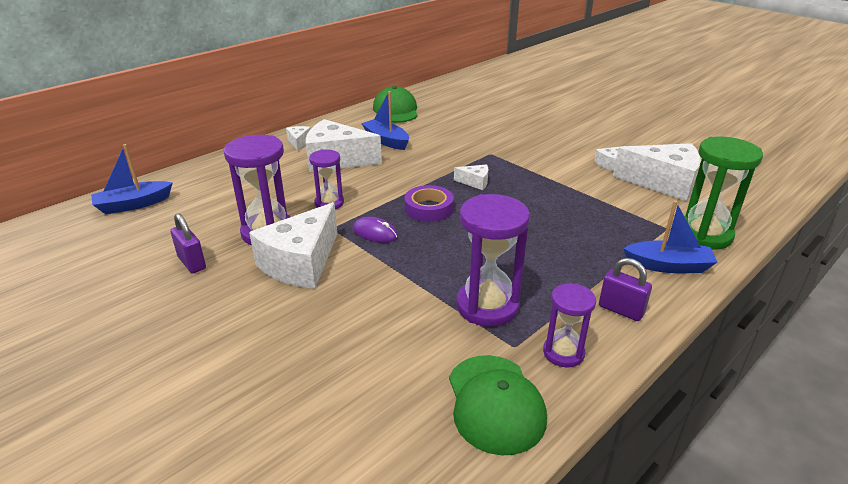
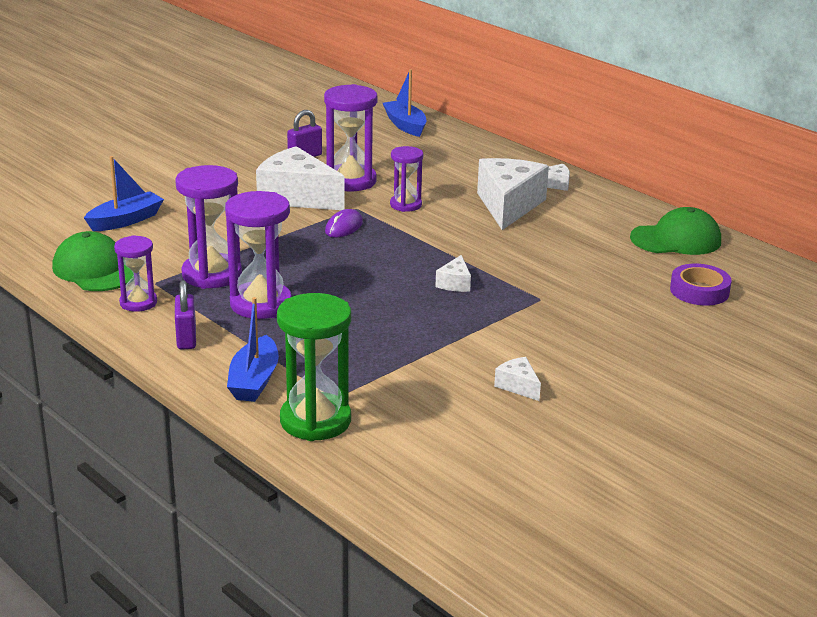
camera: 90 degrees right, 5 degrees down
(386, 141) = (569, 233): blue boat -> blue boat (125, 220)
(429, 208) = (391, 254): purple tape -> purple tape (699, 291)
(495, 403) = (95, 270): green cap -> green cap turned 60 degrees clockwise
(538, 271) = (261, 304): none -> purple hourglass
(621, 310) = (186, 339): purple padlock -> purple padlock turned 45 degrees counterclockwise
(663, 183) = (458, 420): white cheese -> none

